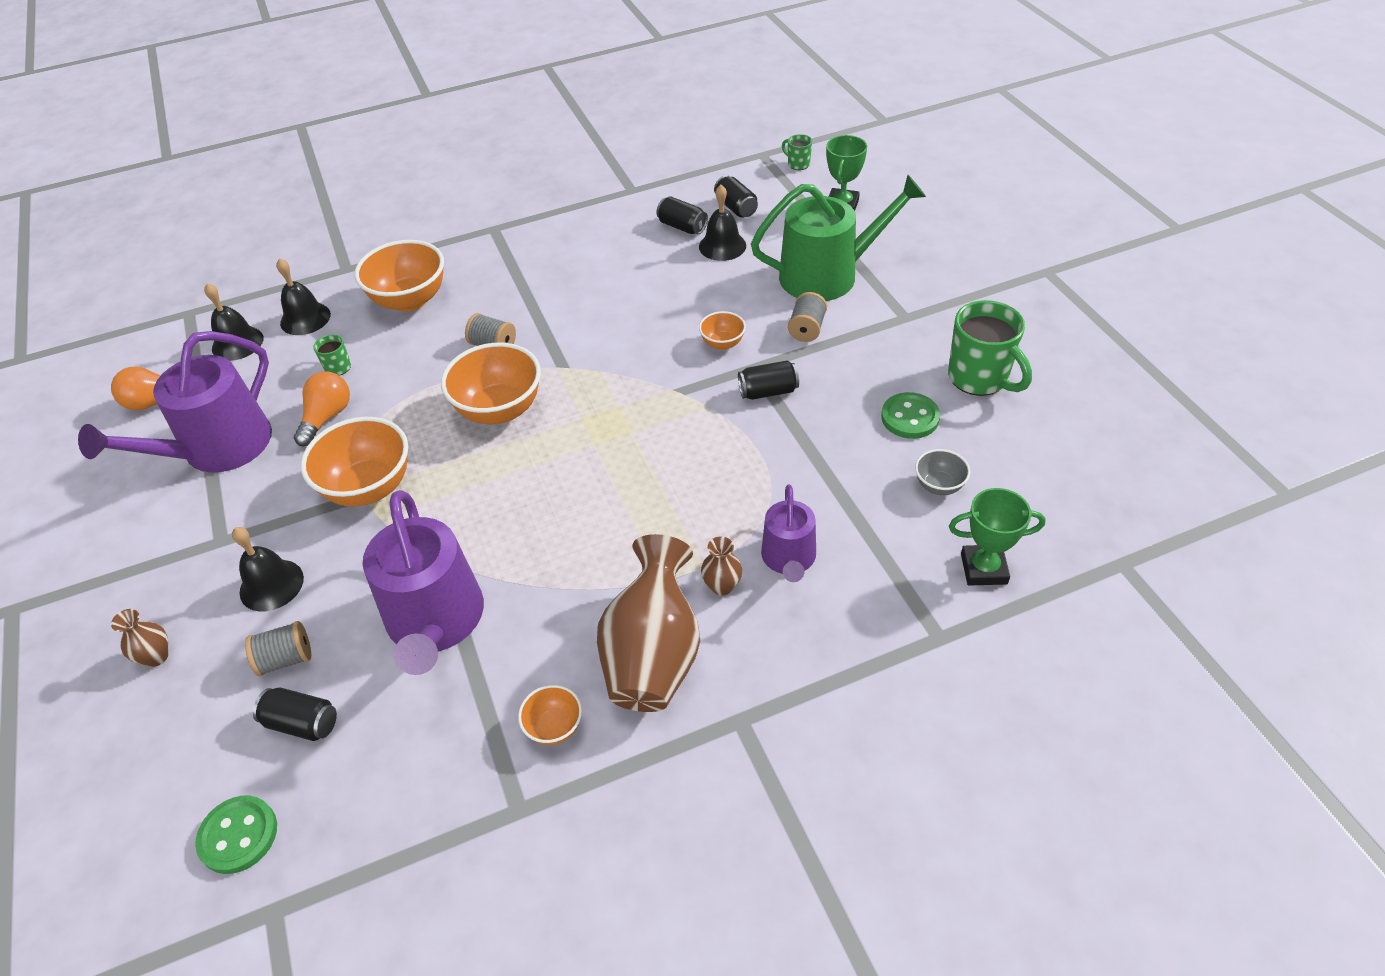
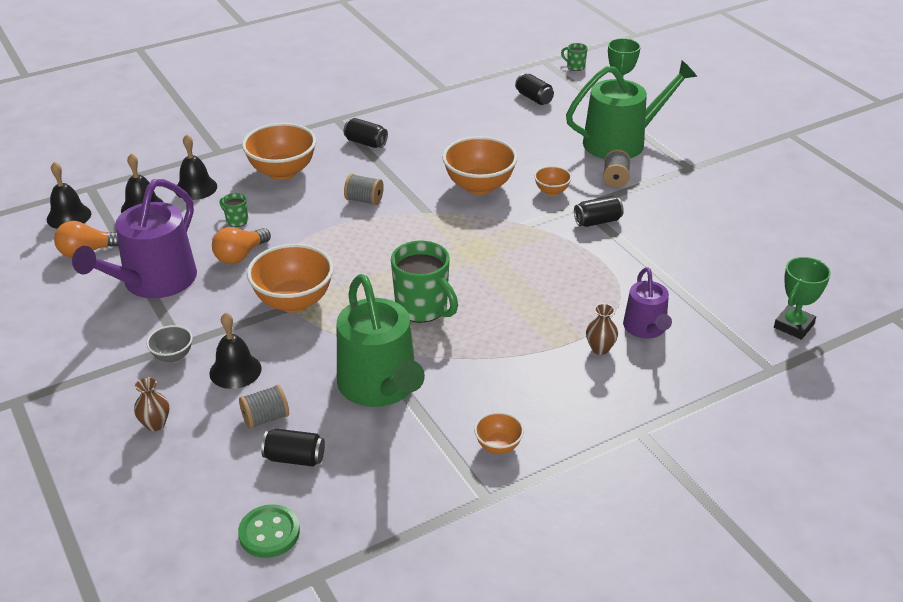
camera: 10 degrees left, 10 degrees down
(327, 417) = (240, 255): orange light bulb -> orange light bulb turned 150 degrees counterclockwise
(435, 622) = (380, 386): purple watering can -> green watering can
(500, 410) = (384, 243): orange bowl -> orange bowl (479, 186)
(653, 655) = (561, 396): brown vase -> none
(682, 227) = (494, 113): black can -> black can (366, 143)
(722, 246) = (531, 125): black bell -> black bell (69, 216)
(910, 417) = (712, 233): green button -> none
(939, 486) = (746, 276): grey bowl -> grey bowl (173, 356)
(979, 378) = (758, 205): green mug -> green mug (423, 308)
(983, 569) = (793, 326): green trophy -> green trophy turned 45 degrees counterclockwise

